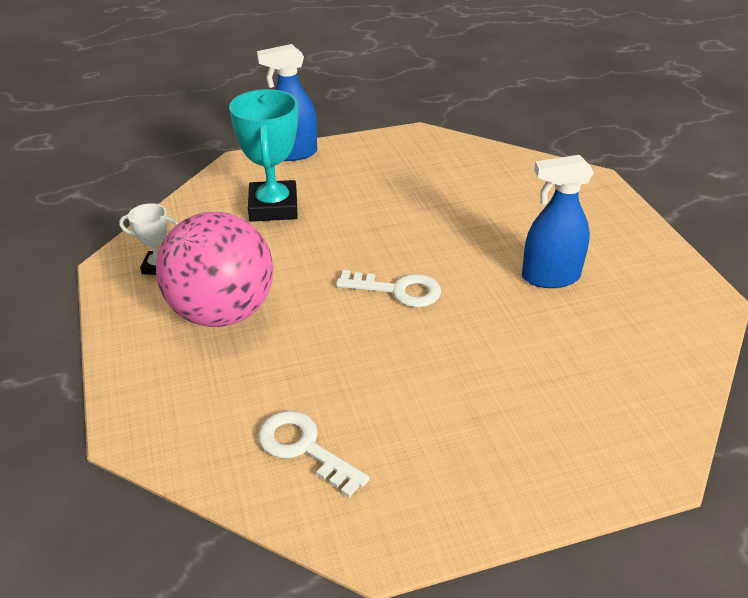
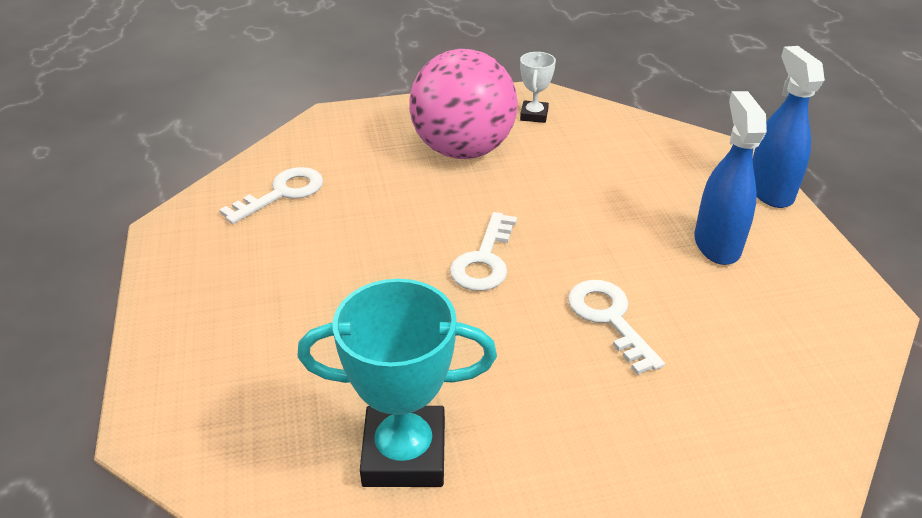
camera: 95 degrees right, 0 degrees up
(273, 207) = (643, 177): turquoise trophy -> turquoise trophy (404, 453)
(453, 229) = (609, 318): none -> white key
(550, 277) = (499, 402): blue spray bottle -> blue spray bottle (716, 244)

